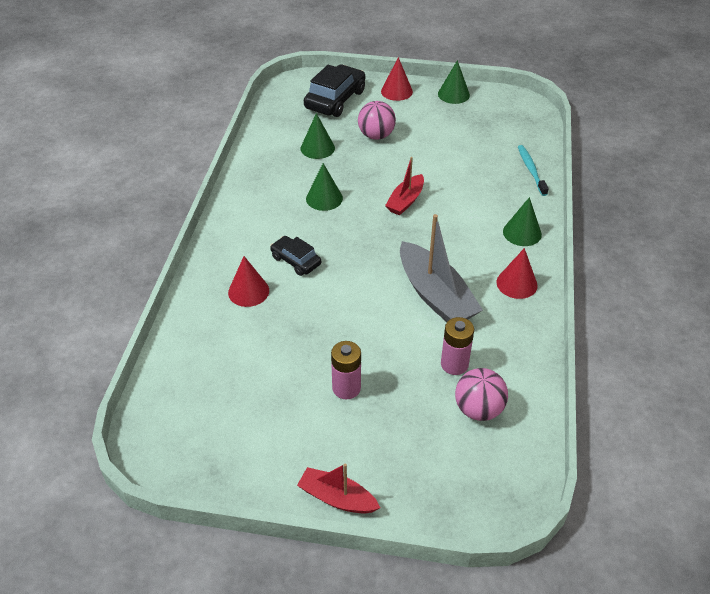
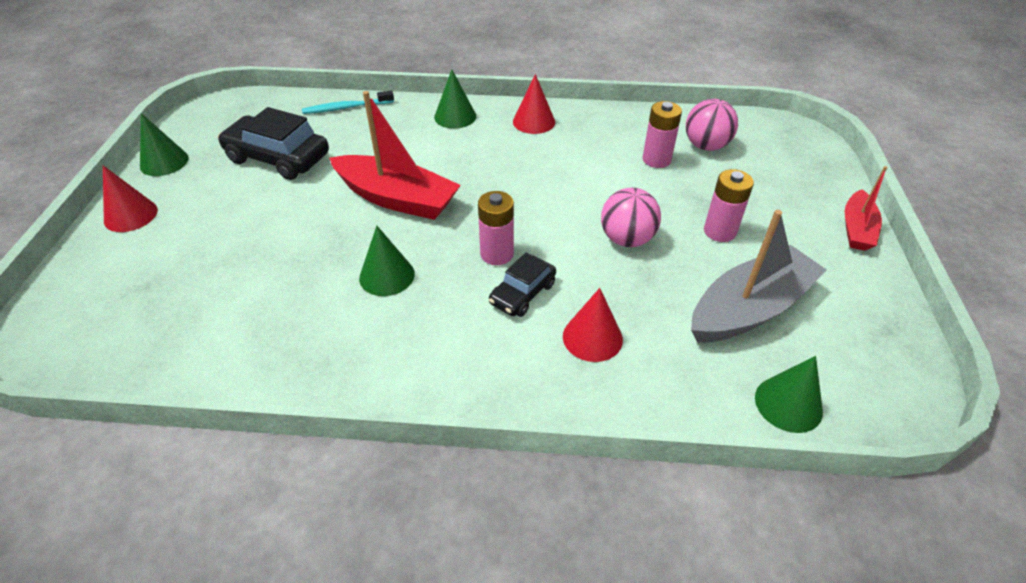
camera: 95 degrees left, 0 degrees up
(317, 148) = (258, 293): green cone -> green cone (788, 404)
(335, 99) = (123, 283): black car -> black car (278, 158)
(337, 250) = (497, 254): none -> pink battery
(376, 135) = (243, 231): pink ball -> pink ball (626, 239)
(405, 201) = (397, 199): red boat -> red boat, size x1.72
(435, 295) = (563, 172): grey boat -> grey boat (750, 309)

